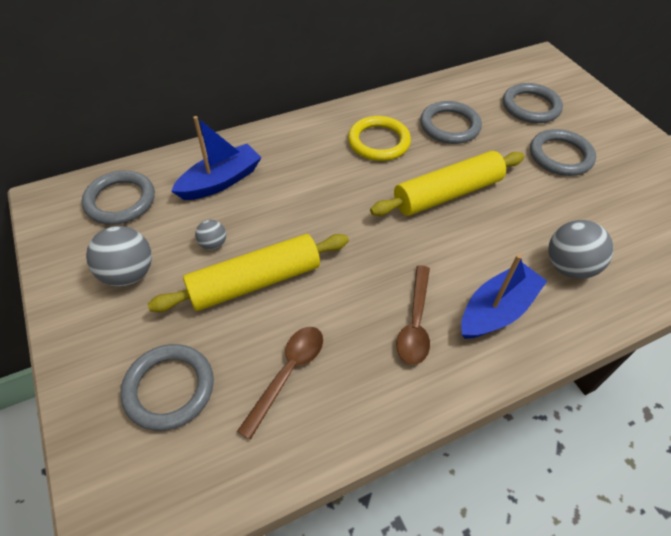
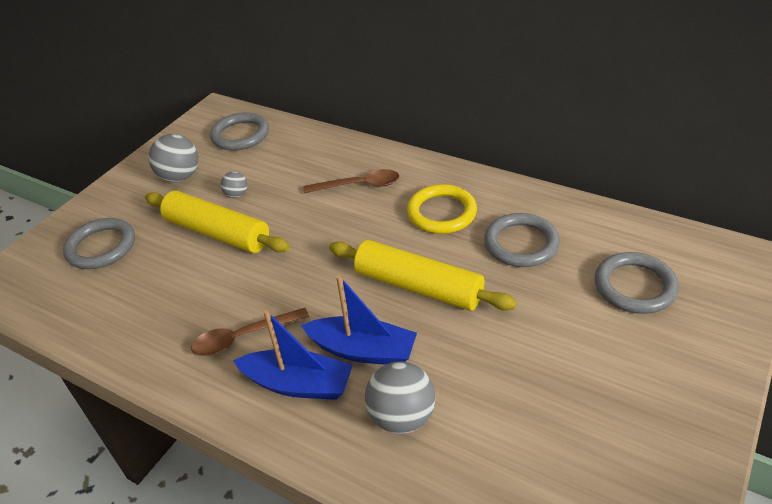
camera: 60 degrees right, 10 degrees down
(220, 181) = (302, 162): blue boat -> blue boat (363, 350)
(288, 374) = (146, 293): brown spoon -> brown spoon (359, 185)
(560, 156) = (575, 344): grey ring -> none

